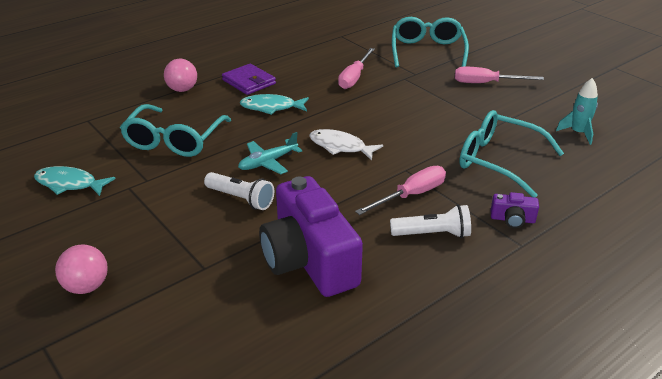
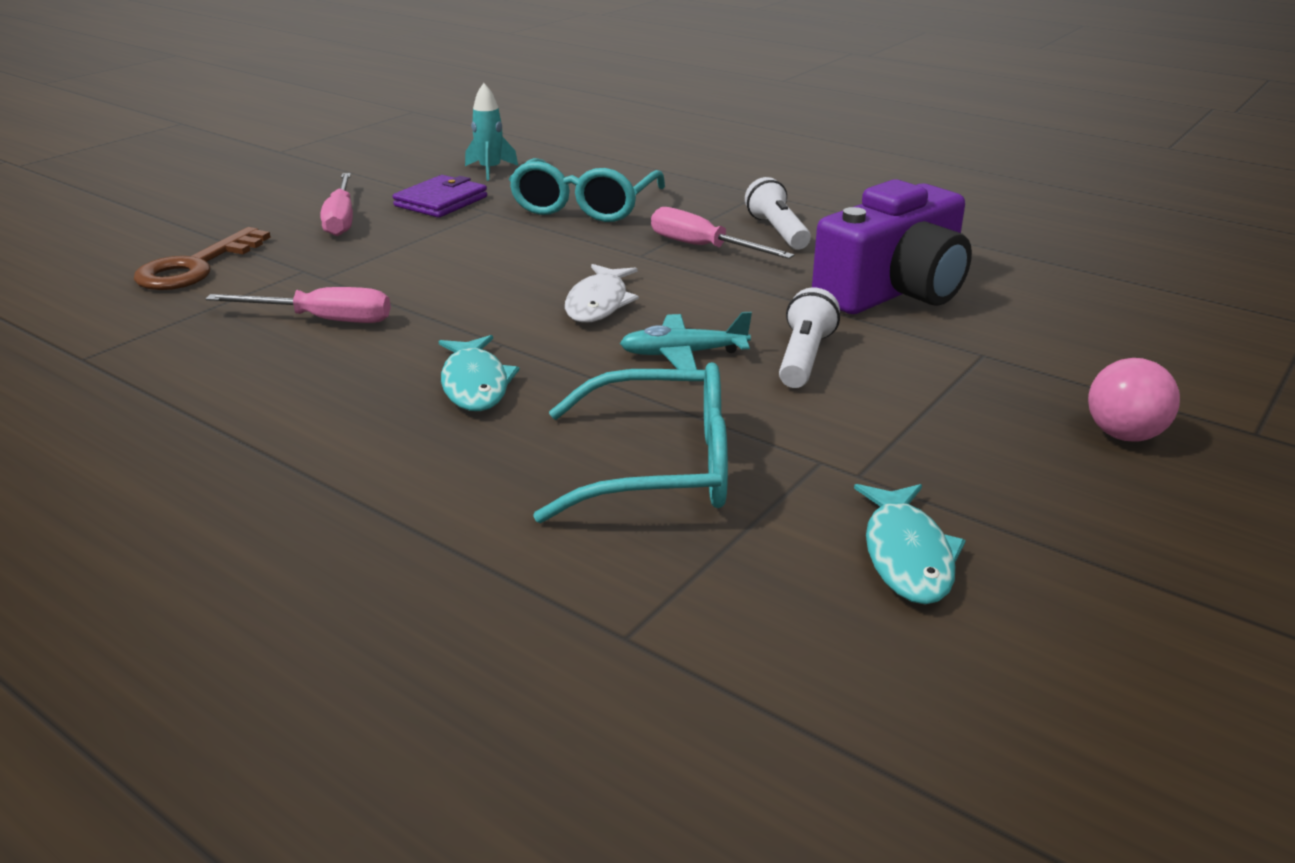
camera: 105 degrees left, 5 degrees down
(182, 89) = (407, 520): pink ball -> none
(249, 82) = (352, 432): purple wallet -> purple wallet (441, 201)
(268, 162) = (683, 354): turquoise plane -> turquoise plane turned 135 degrees clockwise
(427, 51) = (196, 267): turquoise glasses -> brown key
(512, 219) = (714, 197): purple camera -> none

